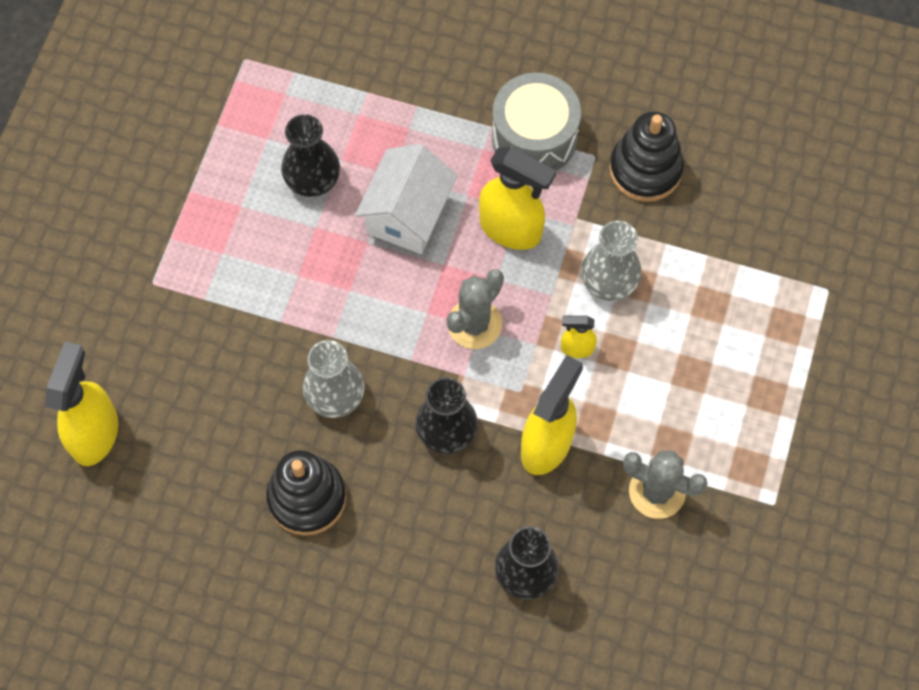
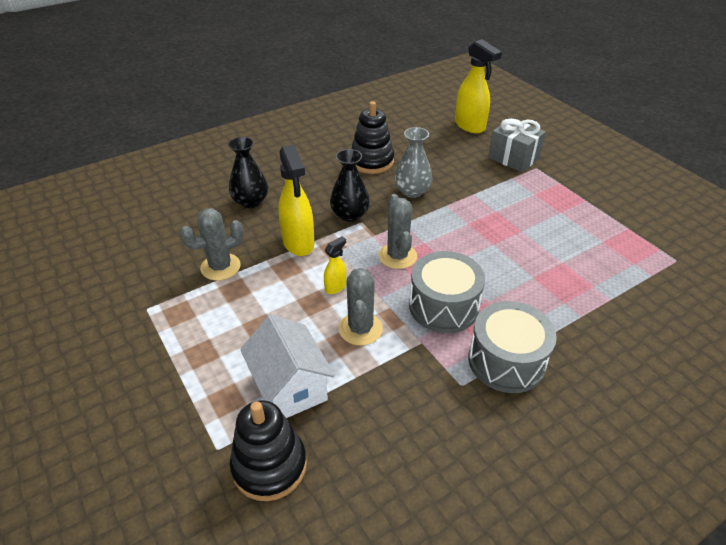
camera: 130 degrees right, 25 degrees down
(148, 324) = (513, 158): none -> grey gift
(312, 179) = (557, 245): black vase -> none
(408, 215) = (497, 268): white house -> white house (290, 387)
(511, 229) = (443, 306): yellow spray bottle -> grey drum
(609, 281) = (360, 329): grey vase -> grey cactus
(645, 169) = (423, 407): black stacking toy -> black stacking toy (269, 465)

